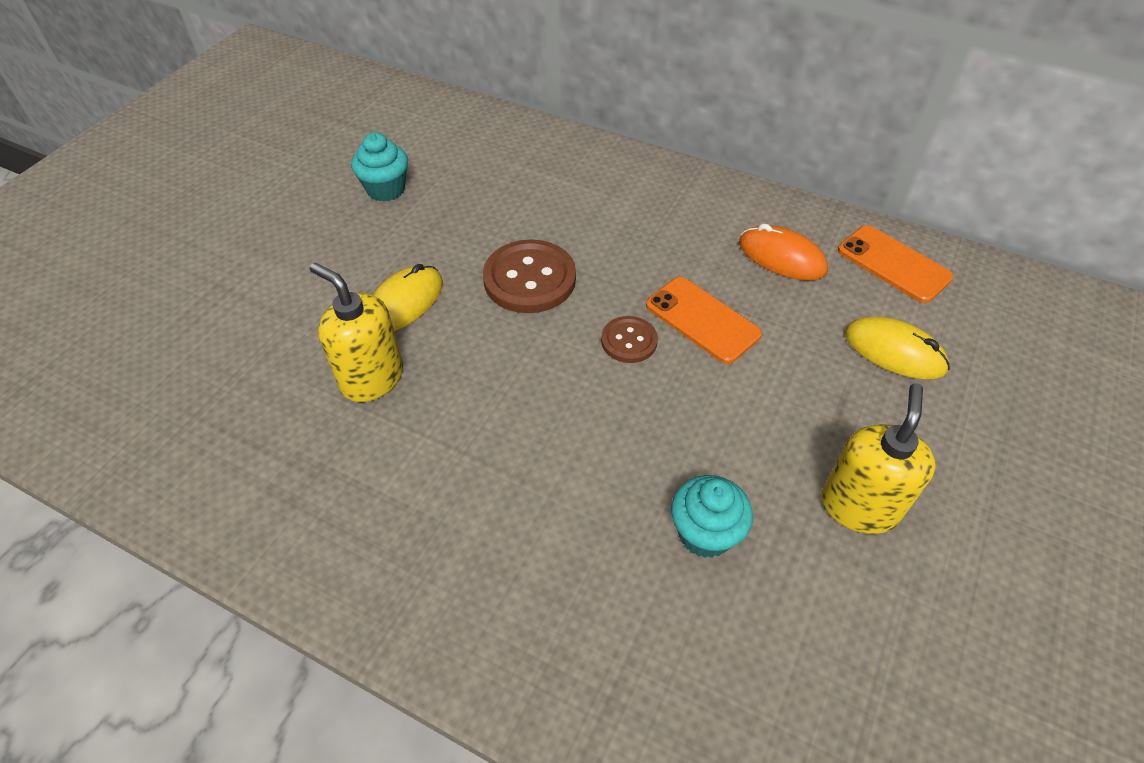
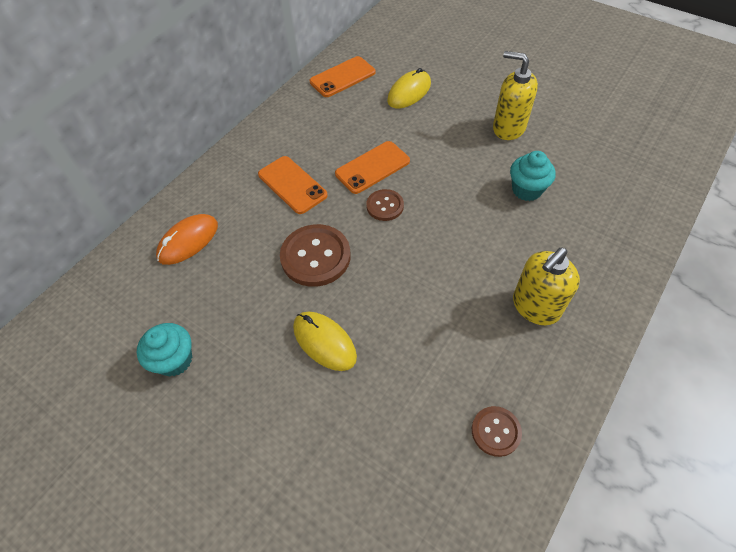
camera: 80 degrees left, 5 degrees up
(269, 484) = (496, 431): none -> brown button
(371, 378) = (400, 363): yellow soap dispenser -> yellow soap dispenser (535, 307)
(647, 240) = (292, 185): none -> orange phone
(781, 257) = (325, 122): orange mouse -> orange mouse (188, 241)

